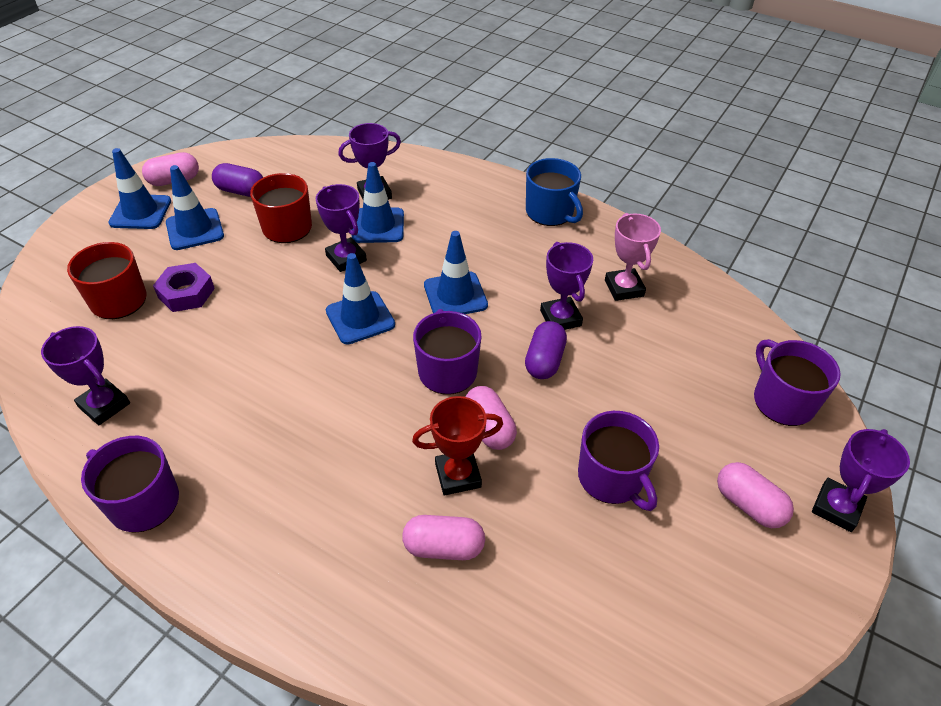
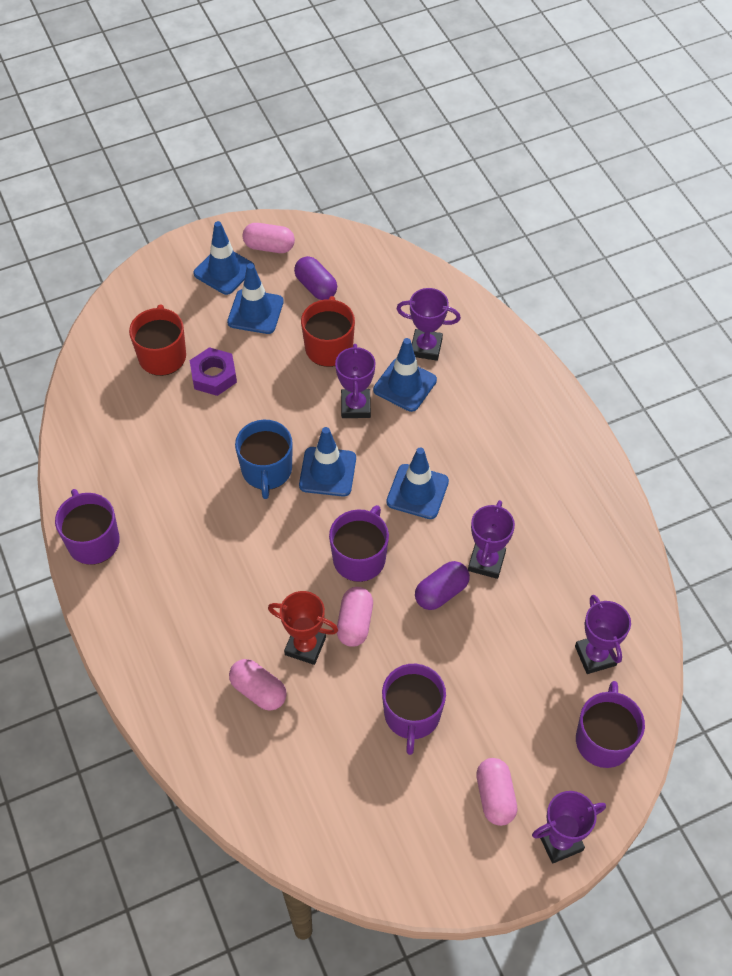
camera: 35 degrees right, 10 degrees up
(104, 405) = (106, 449): purple trophy -> purple trophy (595, 655)
(550, 212) = (568, 450): blue mug -> blue mug (267, 470)
(624, 288) = (565, 564): pink trophy -> none

